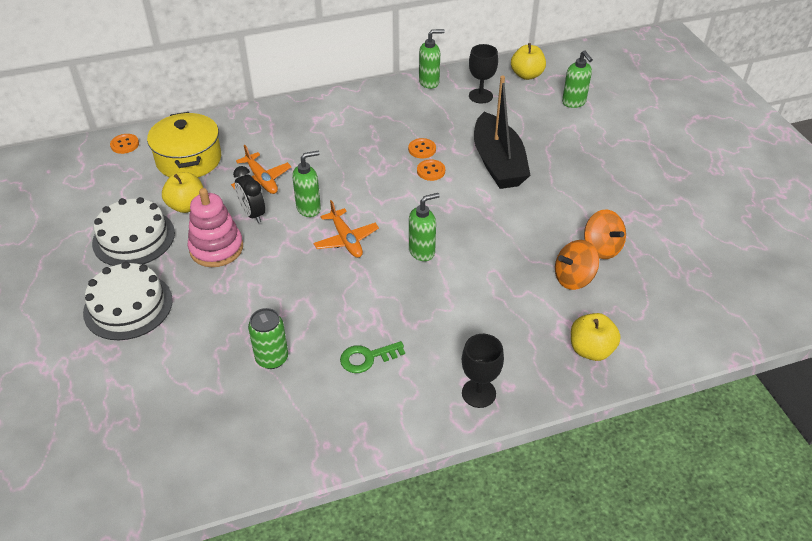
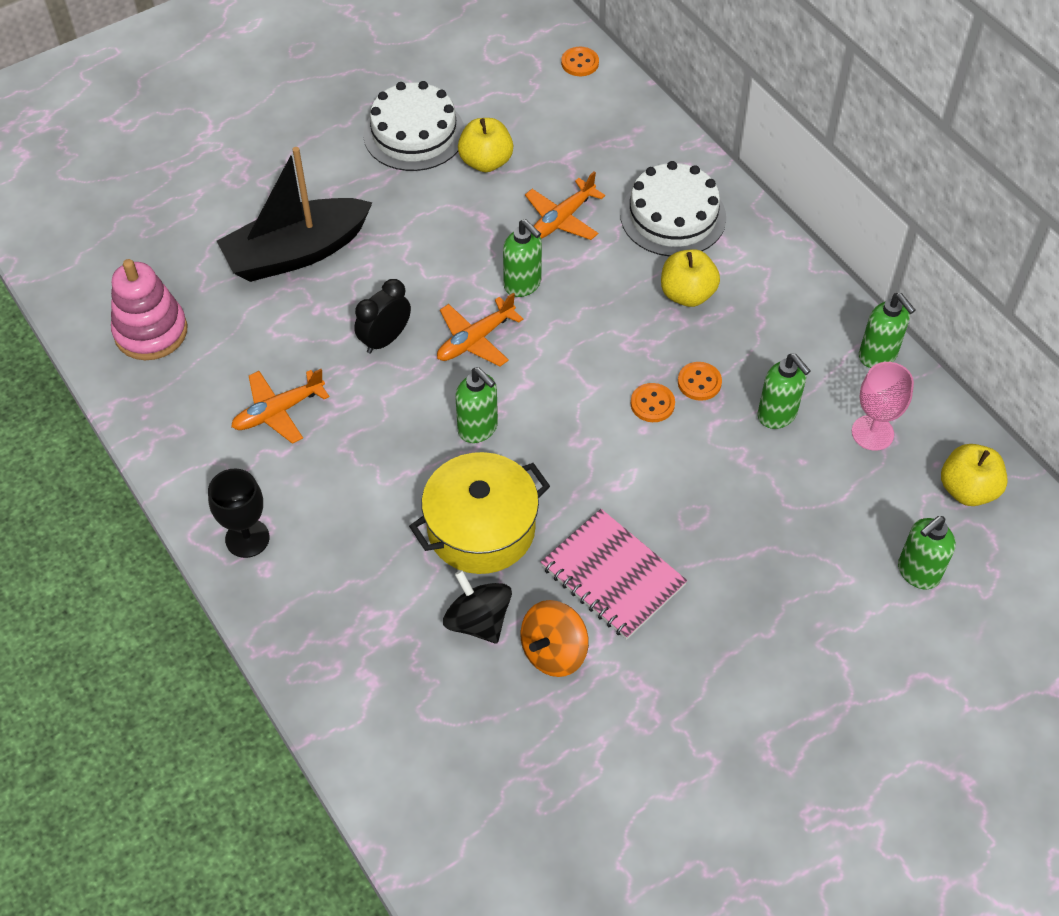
camera: 75 degrees right, 10 degrees up
(128, 306) = (305, 168): white cake -> white cake (673, 216)
(189, 160) = (574, 134): yellow pot -> yellow pot (481, 529)
(216, 248) = (419, 215): pink stacking toy -> pink stacking toy (151, 332)
(253, 214) = (493, 230): black clock -> black clock (385, 339)
(272, 358) = (258, 321): green can -> none
(367, 358) = (278, 412): green key -> orange plane
(456, 125) = (777, 415): none -> green soap dispenser
(480, 96) = (872, 433): black goblet -> pink goblet
(498, 163) = (705, 486): black boat -> black boat (296, 253)
(552, 212) = (613, 576): none -> pink notebook
(573, 278) = (478, 621): orange spinning top -> black spinning top
(591, 350) = (346, 657): yellow apple -> yellow apple (687, 294)

